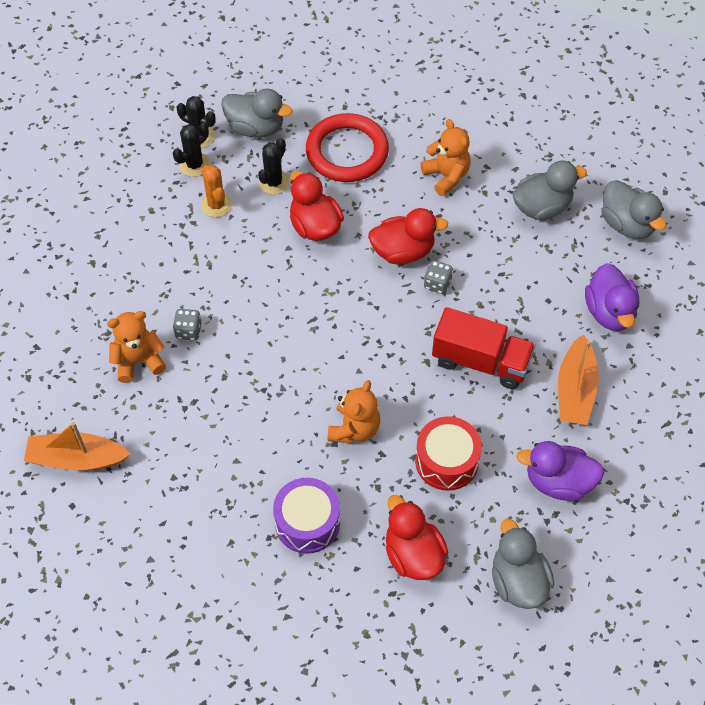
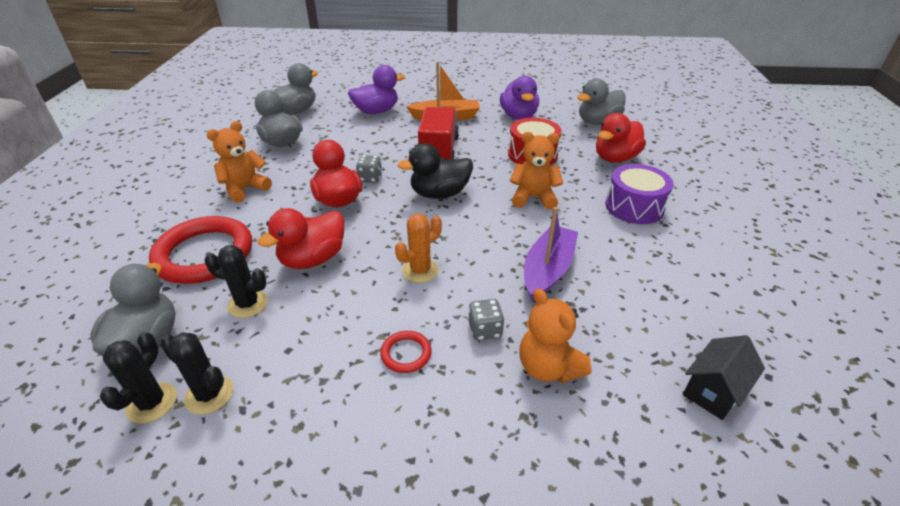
camera: 105 degrees left, 20 degrees down
(77, 459) = (713, 391): orange boat -> black house
(185, 275) = (406, 354): none -> red ring
(216, 205) = (285, 351): orange cactus -> orange cactus (420, 271)
(239, 399) = (547, 270): none -> purple boat
(388, 342) = (439, 194): none -> black duck

